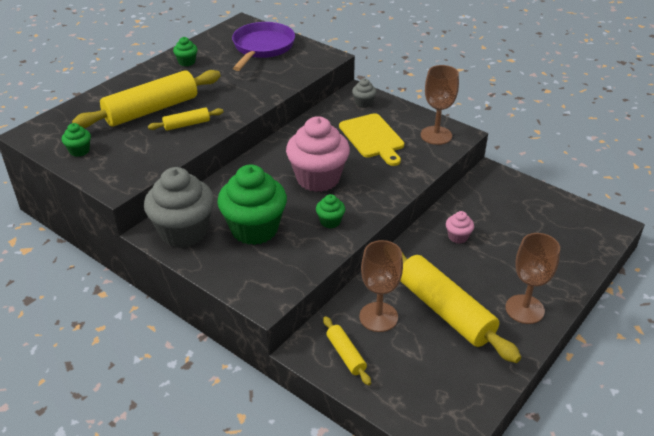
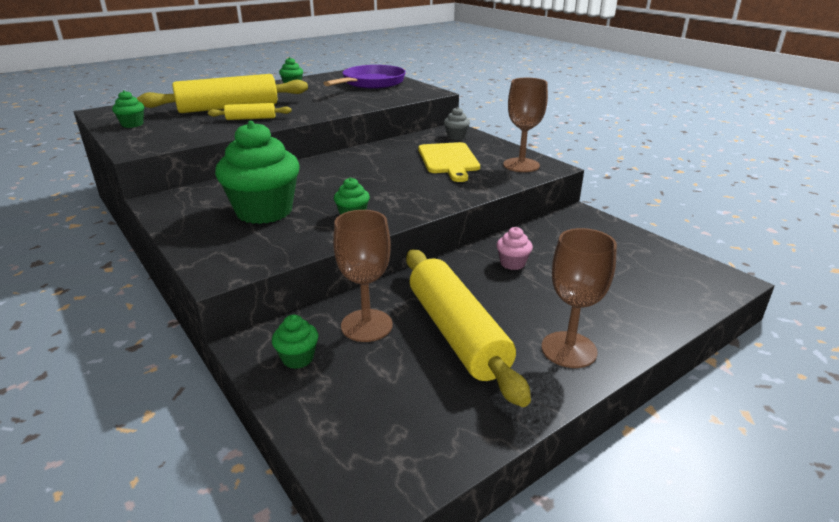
camera: 15 degrees right, 10 degrees down
(184, 232) = (189, 204): grey cupcake -> none
(318, 178) = (366, 182): pink cupcake -> none
(345, 355) = (298, 358): yellow rolling pin -> green cupcake

